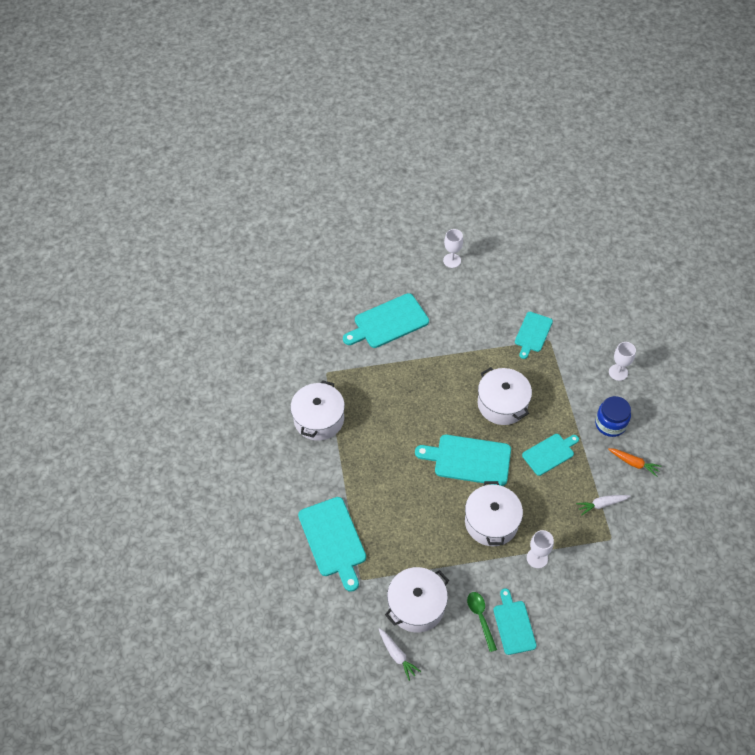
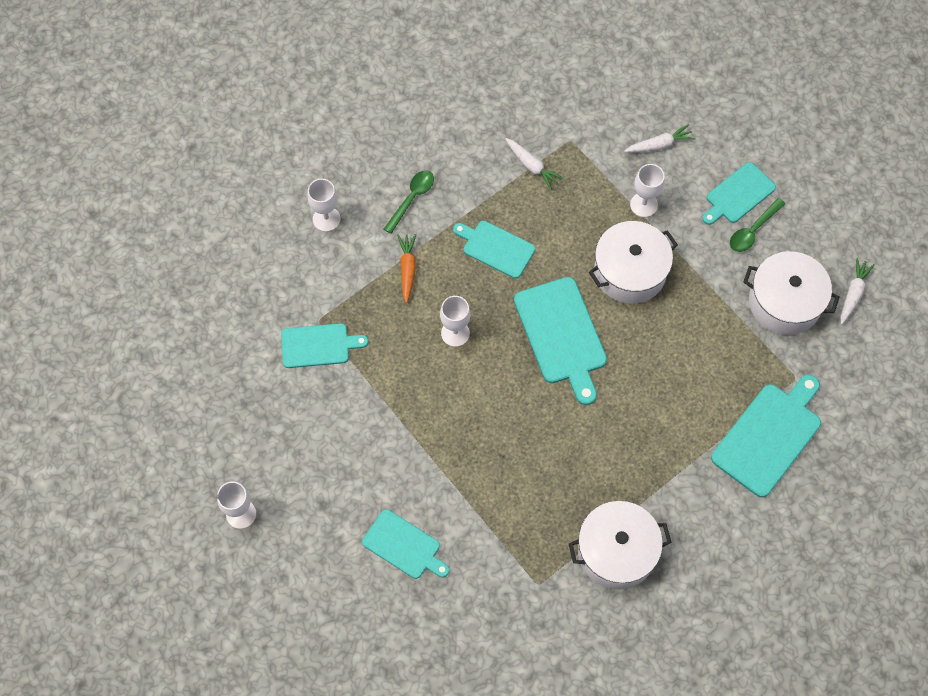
camera: 120 degrees left, 10 degrees up
(388, 322) = (404, 546): turquoise cutting board -> turquoise cutting board, size x0.64
(502, 404) = (455, 333): white pot -> white goblet
(580, 595) = (659, 145): none -> white carrot
(610, 424) = (412, 198): blue jar -> green spoon
(634, 463) = (454, 153): orange carrot -> orange carrot (407, 269)

